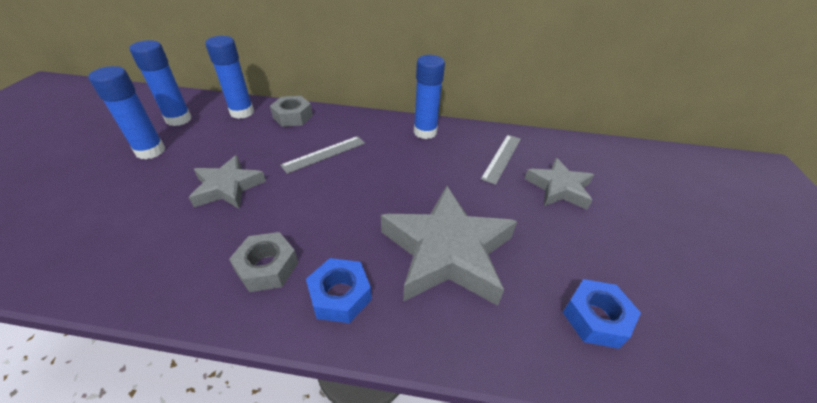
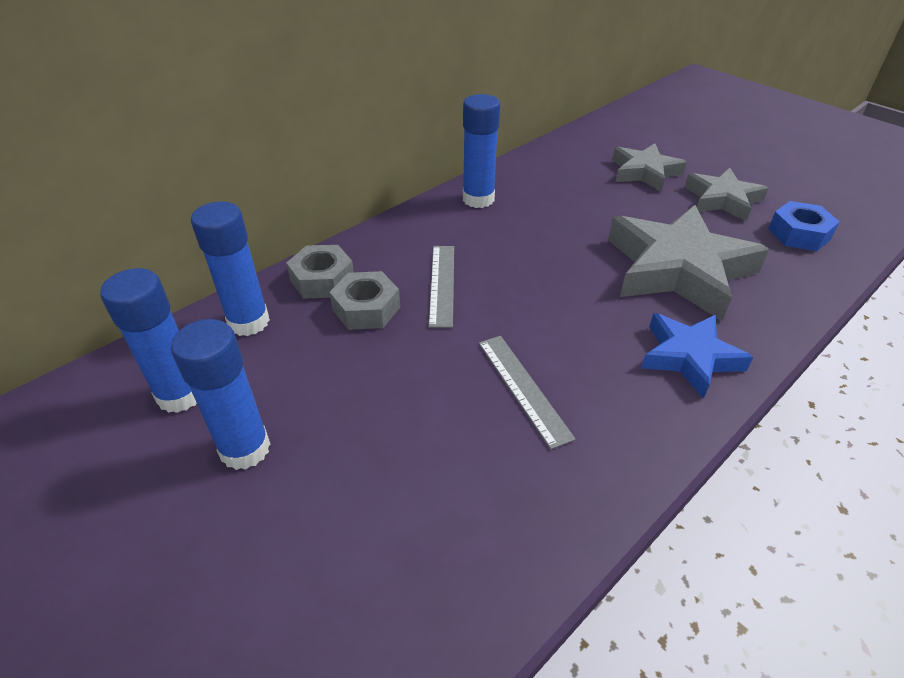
camera: 50 degrees left, 0 degrees up
(228, 187) = (430, 387): grey star -> grey star (722, 199)
(267, 267) = (612, 396): grey nut -> grey nut (366, 309)
(340, 295) = (689, 357): blue nut -> blue star
(501, 158) = (572, 177): grey ruler -> grey ruler (523, 388)

